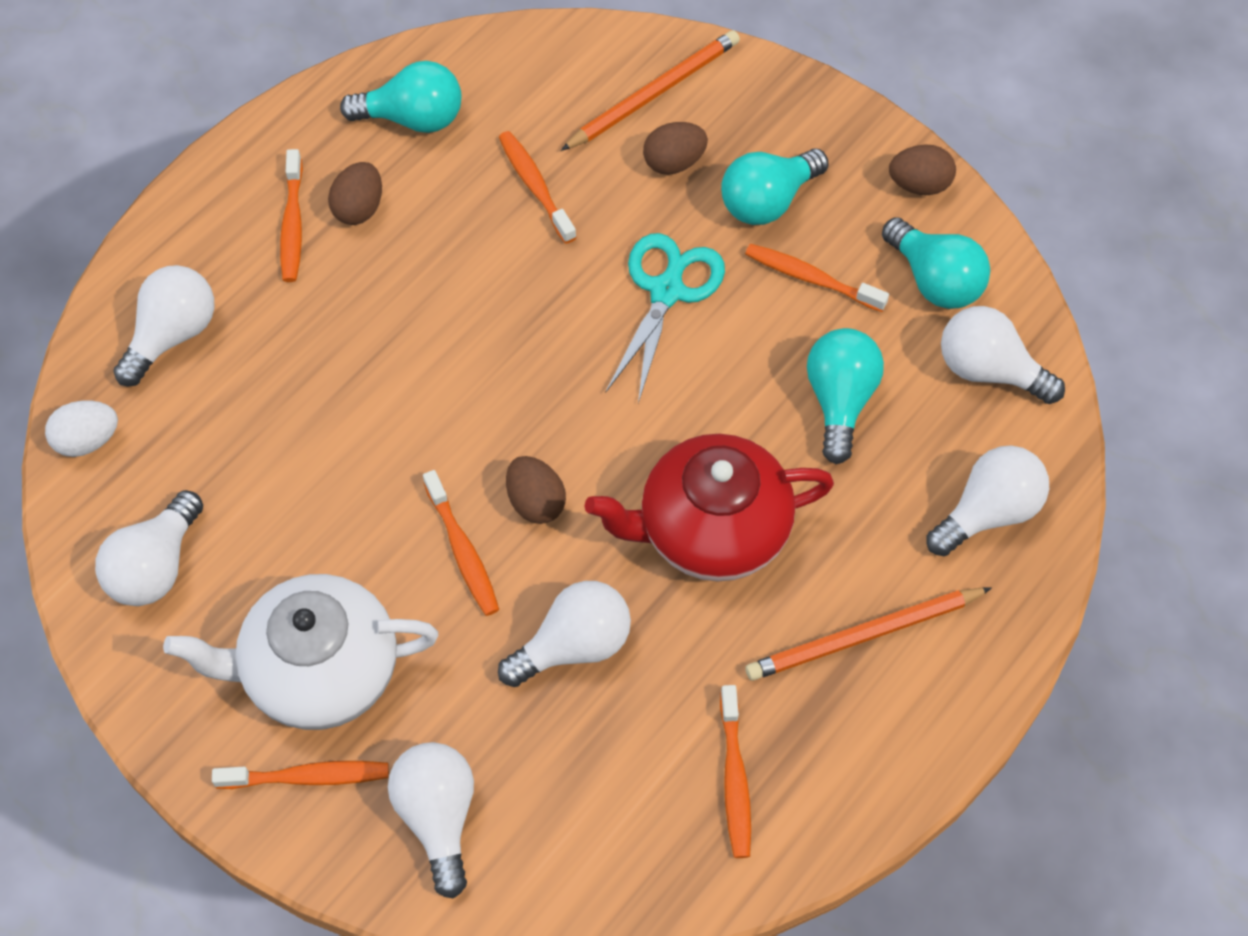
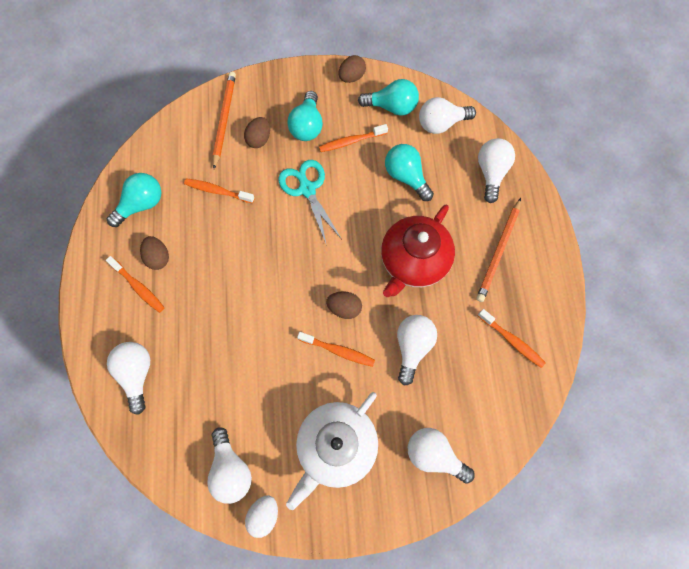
camera: 45 degrees left, 10 degrees up
(88, 440) = (148, 447): white egg -> white egg (264, 514)
(308, 777) = (374, 488): orange toothbrush -> none

